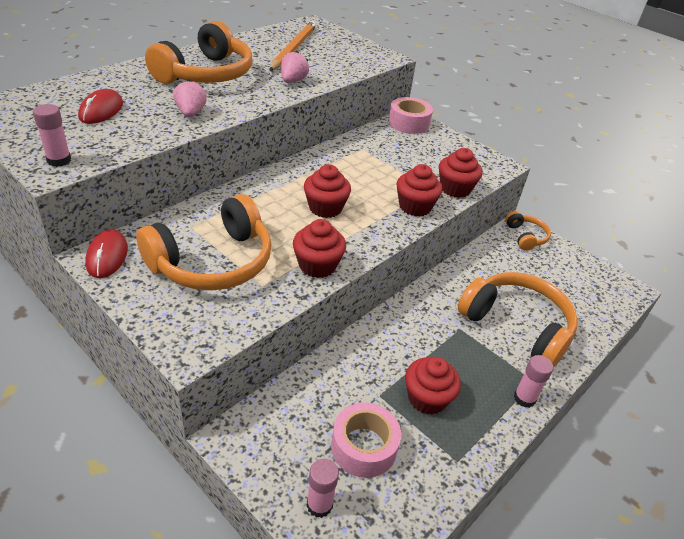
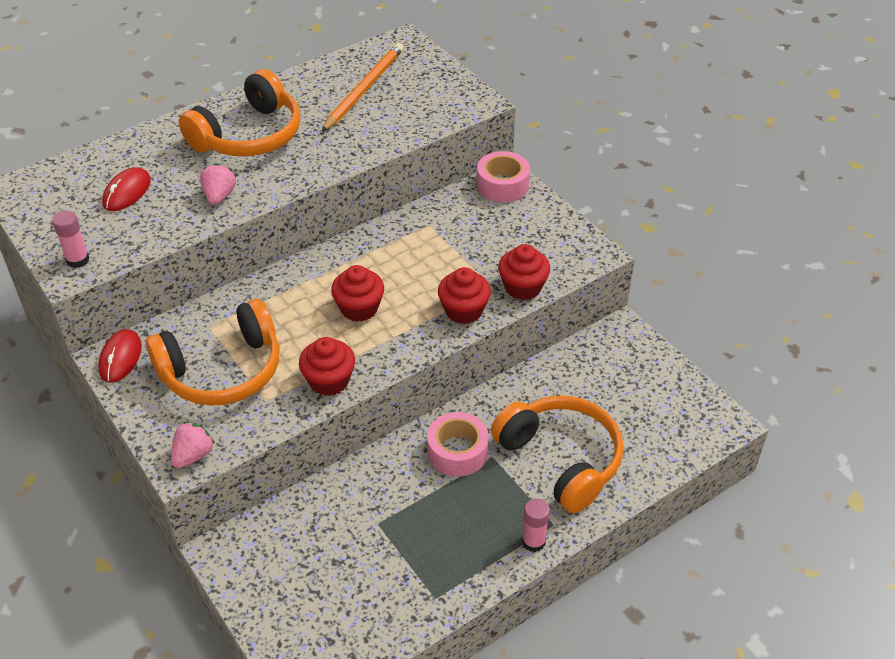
camera: 15 degrees right, 5 degrees up
(293, 81) = (347, 145): pink strawberry -> pink strawberry (193, 455)
(319, 505) = (287, 622): pink glue stick -> none
(364, 447) = (345, 573): pink tape -> pink tape (457, 451)
(427, 398) = (427, 531): red cupcake -> none
(525, 237) = (623, 343): orange headphones -> none

